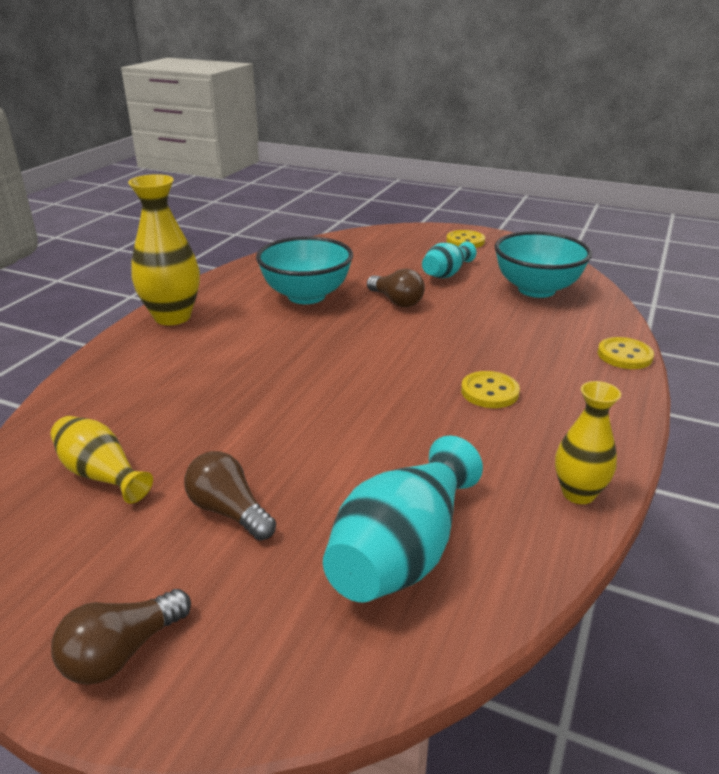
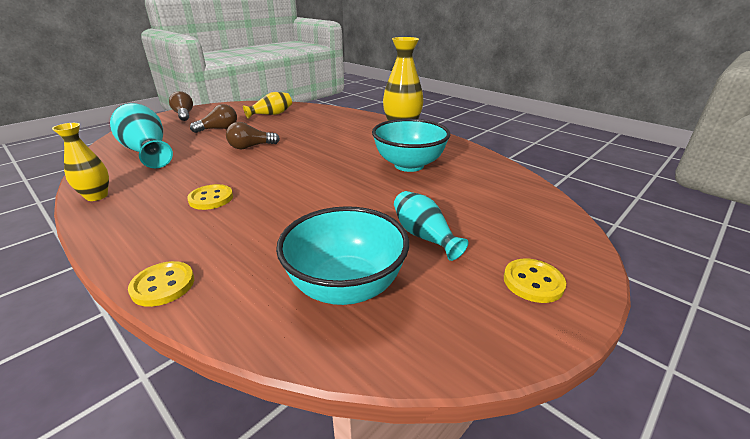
camera: 110 degrees right, 0 degrees up
(396, 301) = (376, 196): brown light bulb -> brown light bulb (251, 147)

